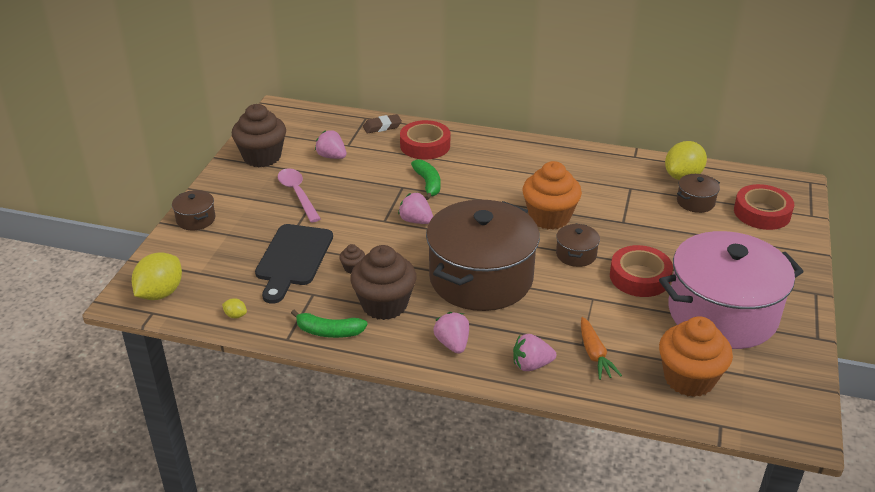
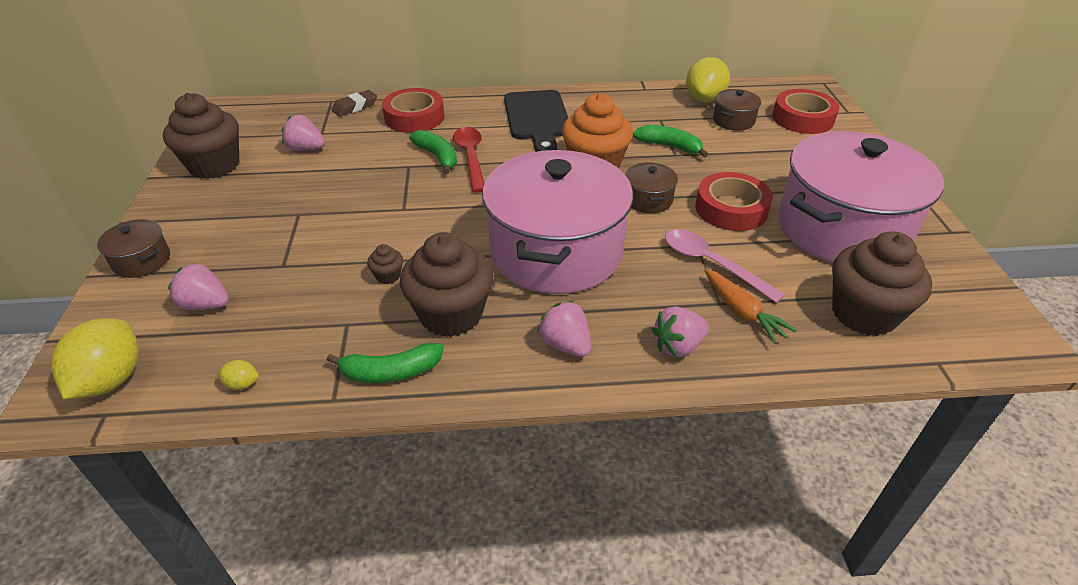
camera: 20 degrees left, 5 degrees up
(293, 259) = (301, 283): black cutting board -> black cutting board (537, 118)
(297, 194) = (277, 200): pink spoon -> pink spoon (711, 264)
(416, 221) = (443, 201): pink strawberry -> pink strawberry (205, 305)
(453, 190) = (471, 157): none -> red spoon
(481, 278) = (556, 251): brown pot -> pink pot
(622, 214) = (669, 146): none -> green banana
(689, 379) = (864, 313): orange cupcake -> brown cupcake

